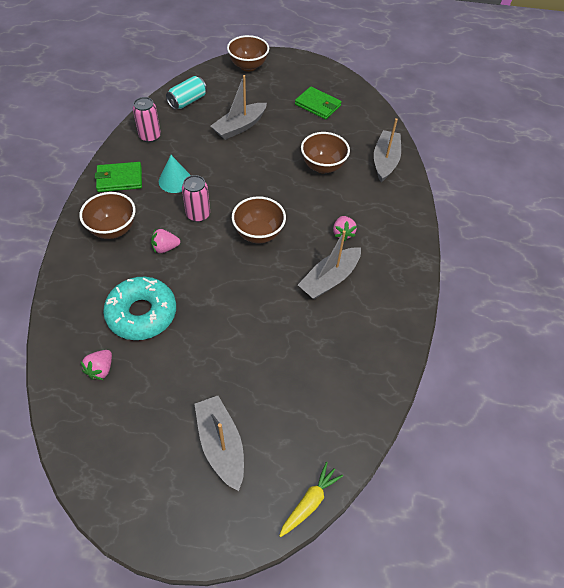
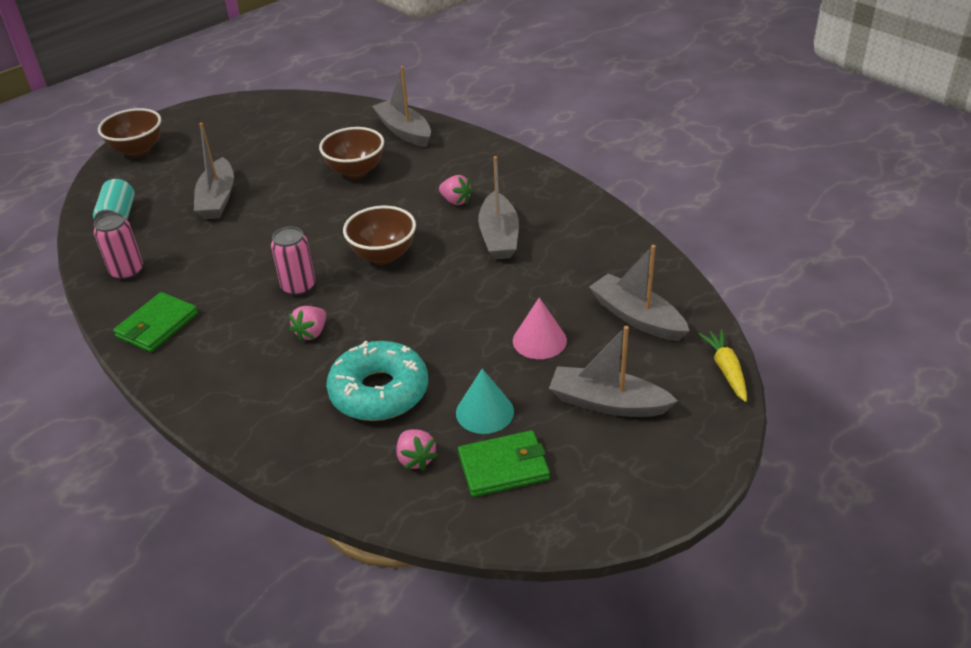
camera: 45 degrees left, 15 degrees down
(113, 229) = (228, 364): brown bowl -> none
(175, 180) = (225, 282): turquoise cone -> turquoise cone (484, 412)
(249, 367) = (539, 340): none -> pink cone
(318, 105) = (269, 134): green wallet -> green wallet (503, 467)
(318, 410) = (637, 317): none -> grey boat

